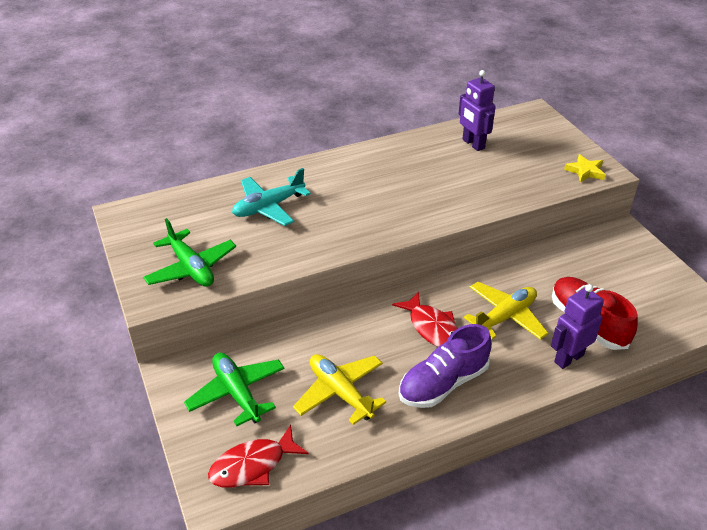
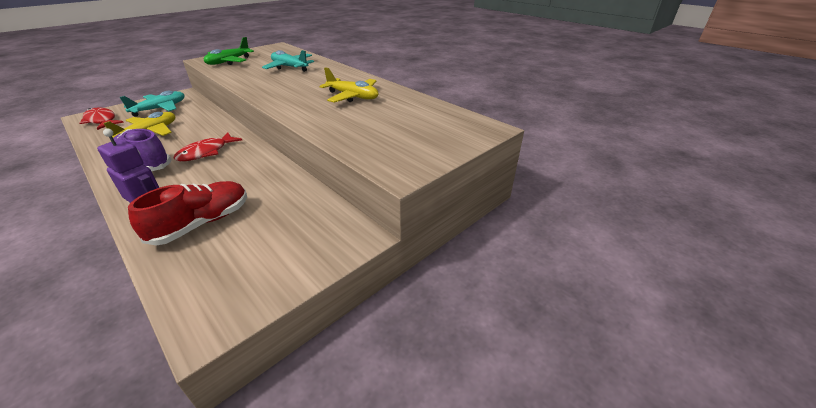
camera: 70 degrees right, 5 degrees down
(237, 393) = (160, 109): green plane -> turquoise plane
(473, 144) = (405, 109): purple robot -> none
(505, 317) = (215, 179): yellow plane -> yellow plane (353, 97)
(585, 171) = (393, 162): yellow star -> none

